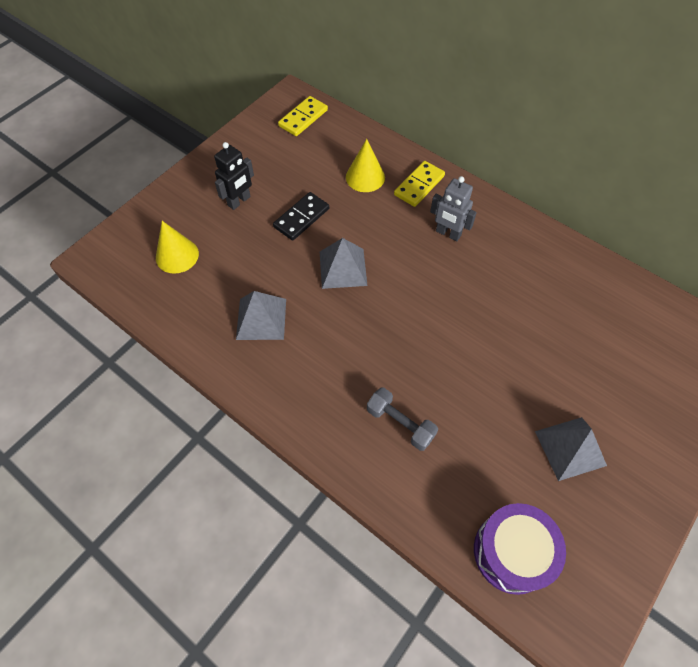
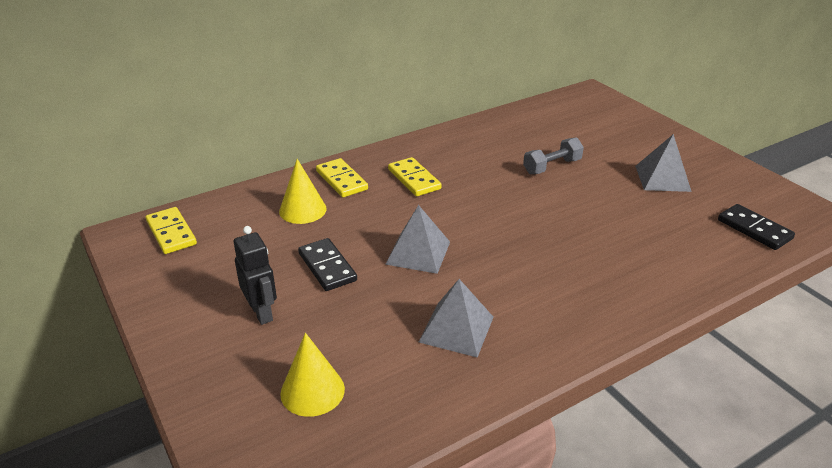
camera: 70 degrees left, 25 degrees down
(400, 423) = (621, 259): grey dumbbell -> grey dumbbell (552, 166)
(448, 233) = (414, 179): grey robot -> yellow domino
(512, 552) = (754, 229): purple drum -> black domino

